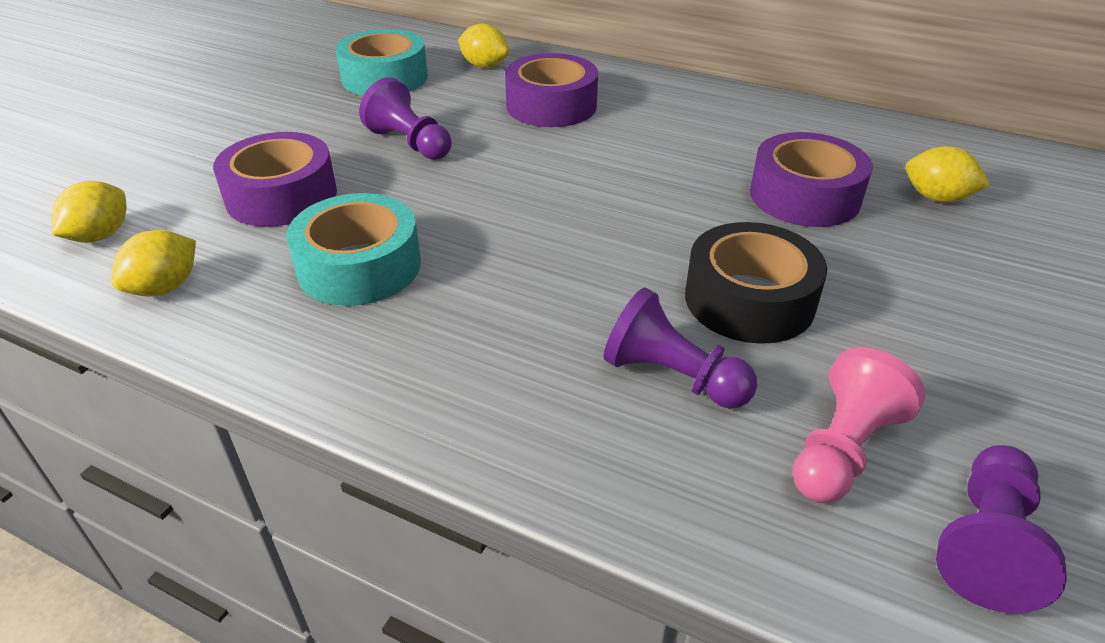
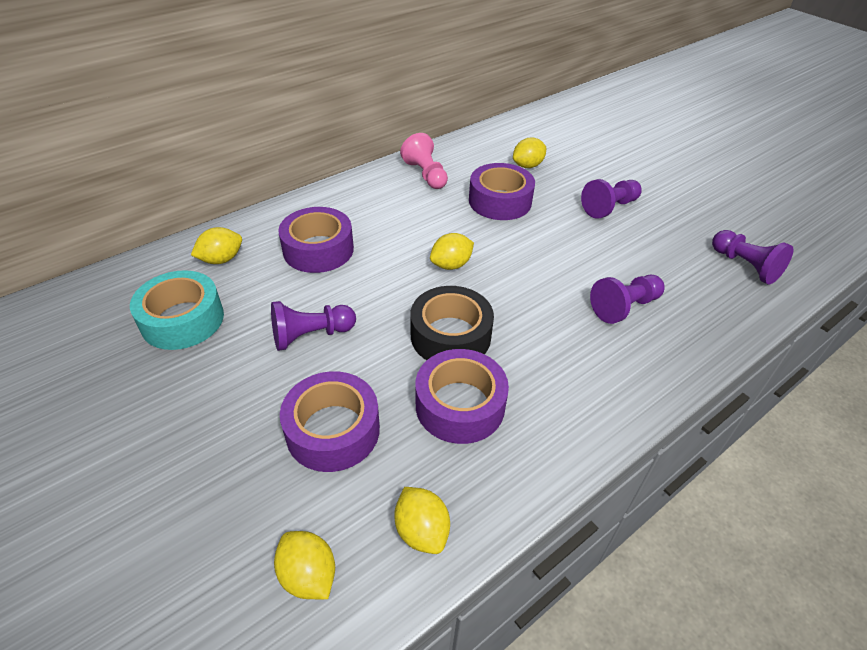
camera: 65 degrees left, 5 degrees up
(359, 266) = (460, 405): turquoise tape -> purple tape
(613, 194) = (451, 265): none -> yellow lemon
(749, 300) = (577, 258): black tape -> black tape (450, 336)
(842, 449) = (688, 277): pink pawn -> pink pawn (426, 174)
(939, 307) = (609, 207): none -> purple pawn

